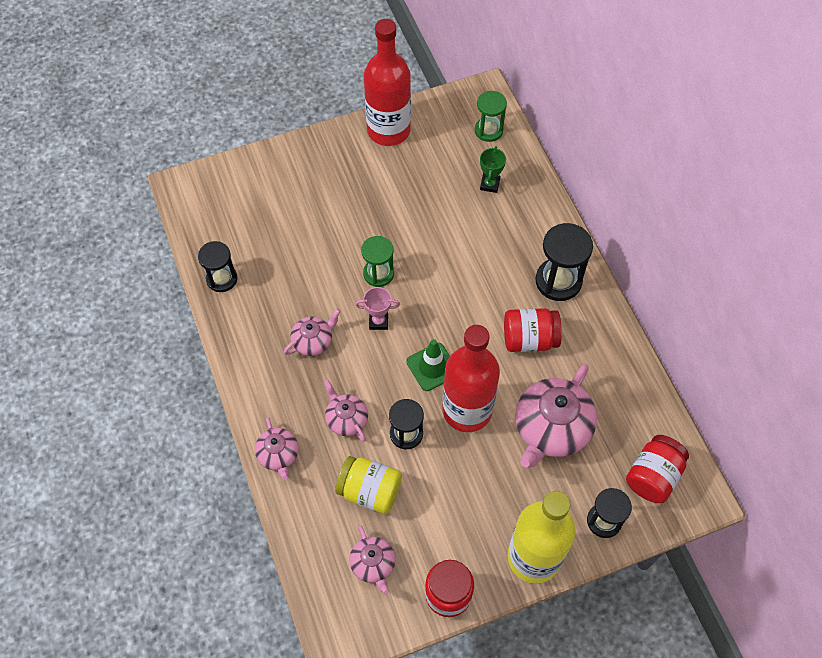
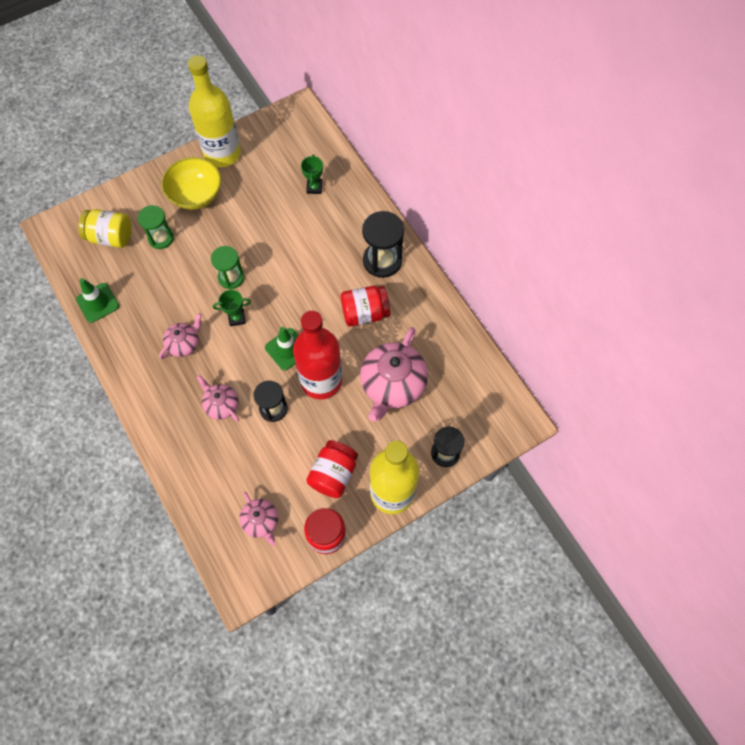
camera: 10 degrees left, 5 degrees up
(222, 279) = (97, 303): black hourglass -> green traffic cone
(278, 455) = (168, 444): pink teapot -> none
(351, 173) = (196, 195): none -> yellow bowl
(370, 491) = (249, 461): yellow jar -> yellow jar (110, 237)
(378, 321) = (237, 318): pink trophy -> green trophy
(388, 130) = (222, 153): red bottle -> yellow bottle
(488, 130) = (307, 141): green hourglass -> green hourglass (161, 238)
(653, 476) = (480, 410): red jar -> red jar (333, 474)

